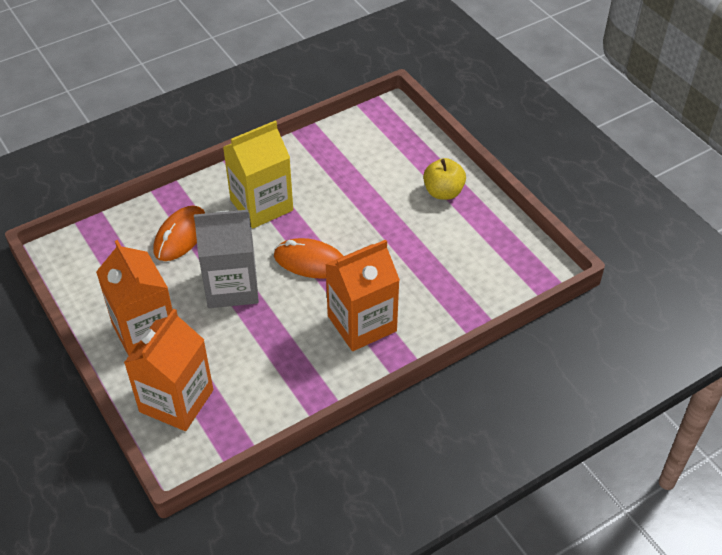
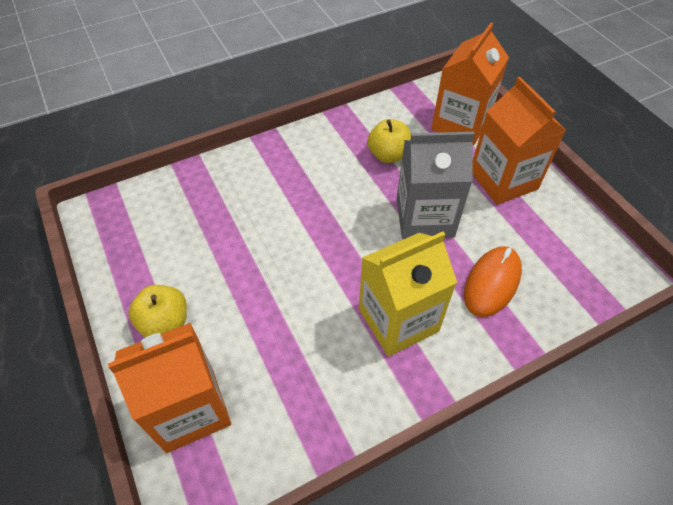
camera: 175 degrees left, 5 degrees up
(264, 352) = (388, 155): none -> yellow apple
(310, 262) = (341, 239): orange mouse -> none
(362, 323) = (296, 173): orange carton -> orange carton (190, 409)

